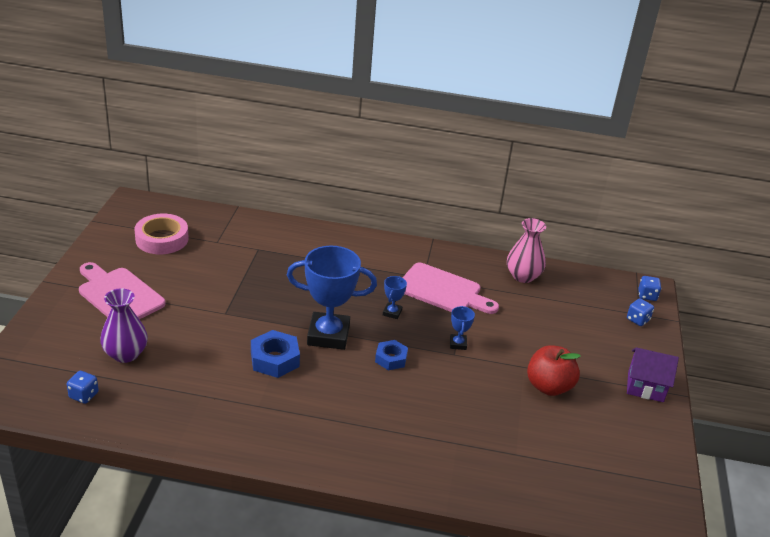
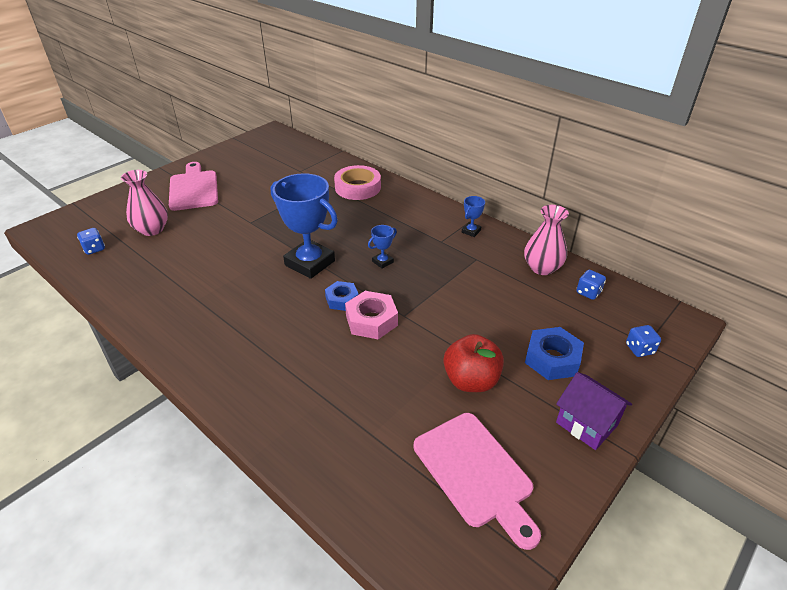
camera: 35 degrees right, 5 degrees up
(125, 354) = (152, 229): purple vase -> pink vase
(162, 239) = (263, 159): pink tape -> pink tape (358, 187)
(275, 359) = (248, 268): blue nut -> blue nut (552, 359)
(432, 367) = (371, 320): none -> pink nut
(443, 291) = (448, 257): pink cutting board -> pink cutting board (475, 473)
(458, 344) = (416, 307): blue trophy -> blue trophy (471, 231)
(647, 296) = (673, 328): blue dice -> blue dice (588, 292)

